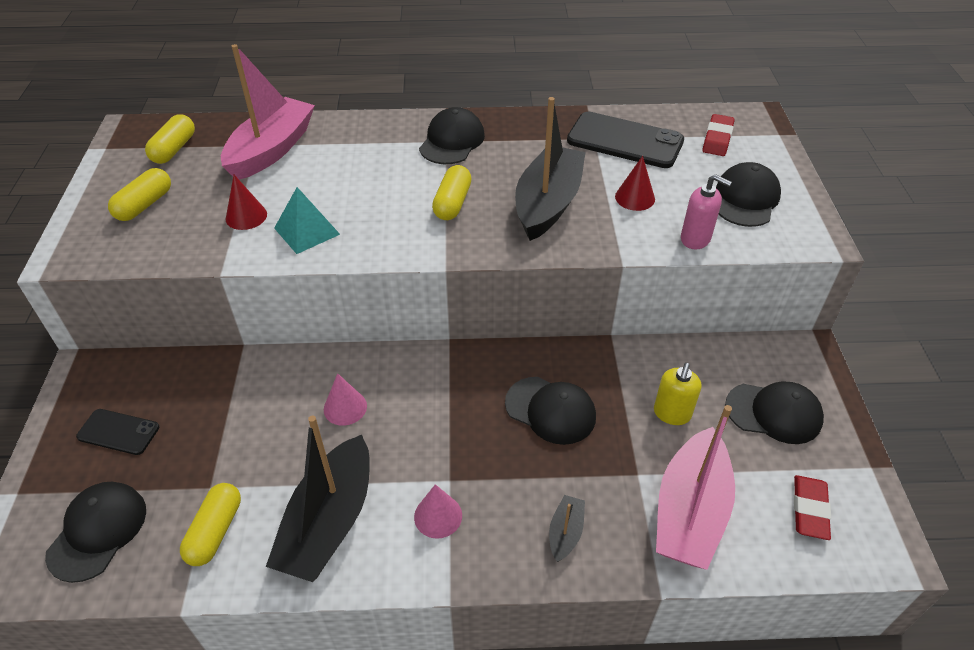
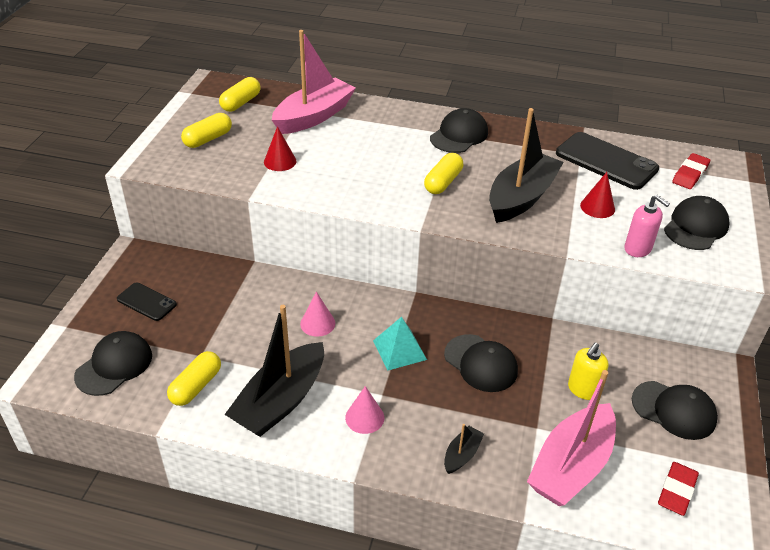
camera: 15 degrees right, 5 degrees down
(307, 231) = (322, 181): turquoise pyramid -> turquoise pyramid (399, 350)

